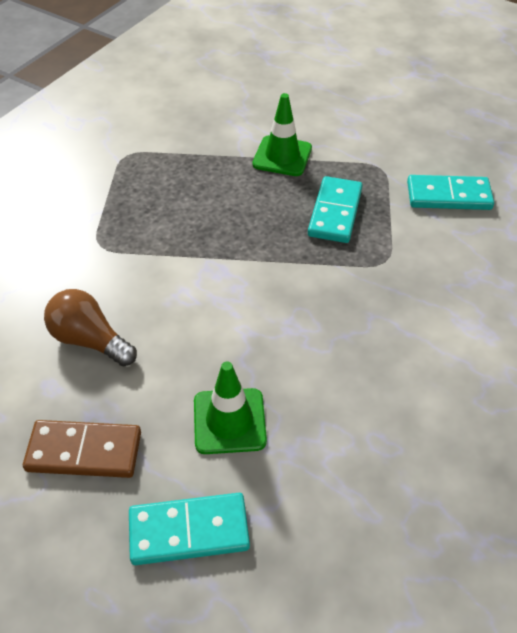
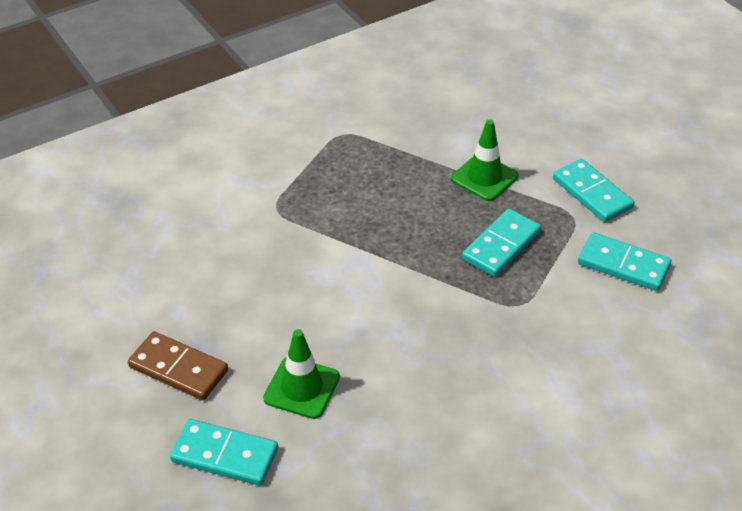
camera: 25 degrees right, 5 degrees down
(90, 340) = (227, 285): brown light bulb -> none
(382, 143) = (592, 193): none -> turquoise domino

